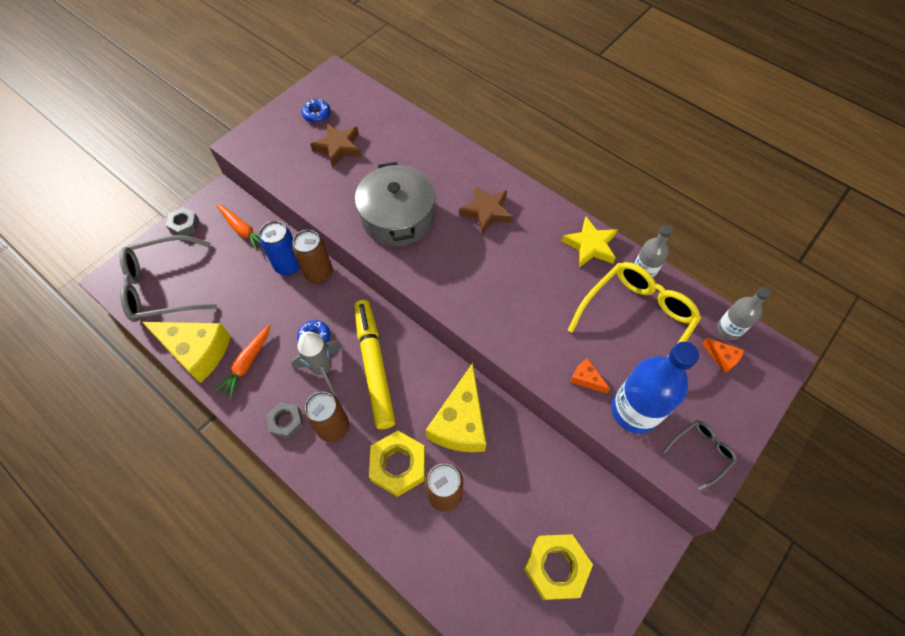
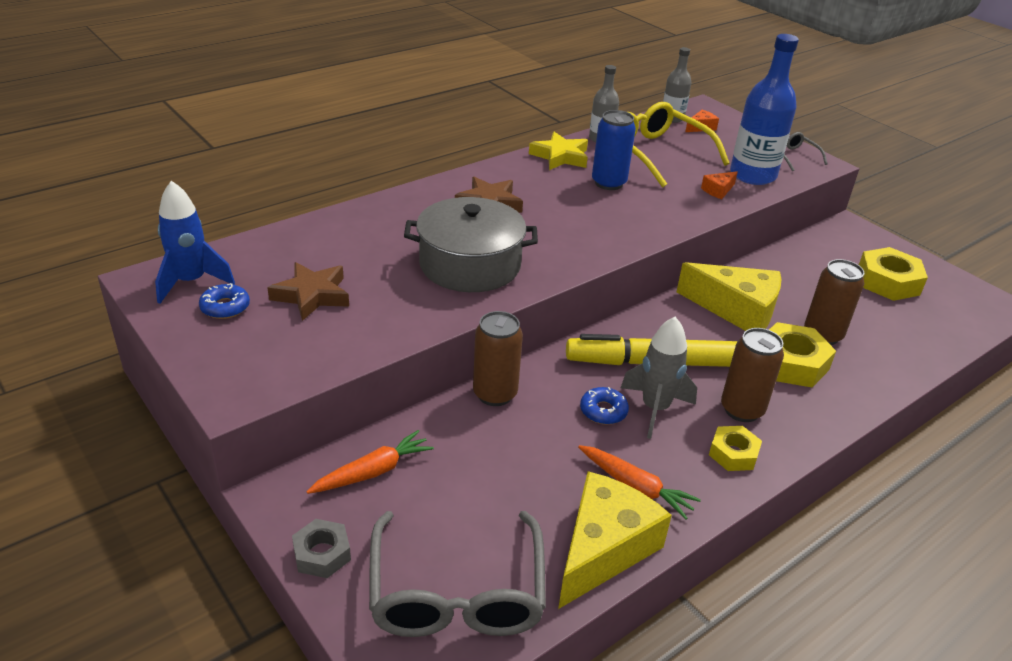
camera: 80 degrees left, 25 degrees down
(286, 422) = (733, 454): grey nut -> yellow nut
(288, 265) = (468, 424): blue can -> blue can (608, 183)
(337, 92) = (191, 282): none -> blue rocket

